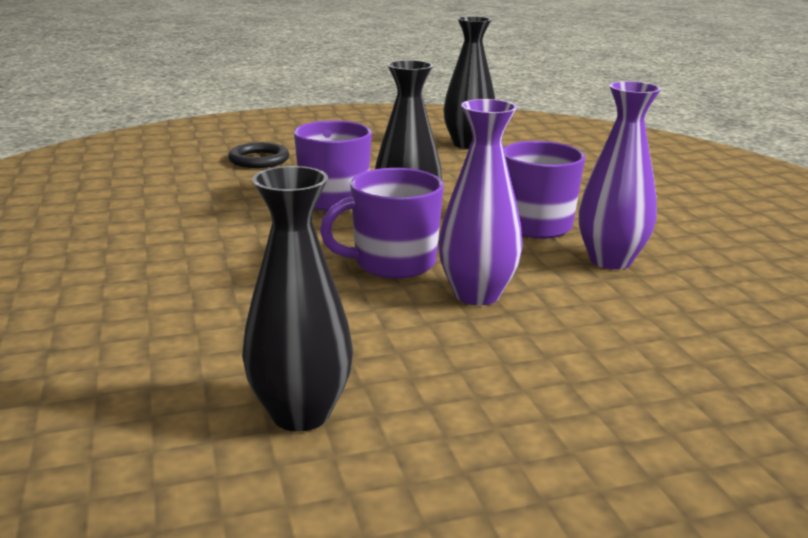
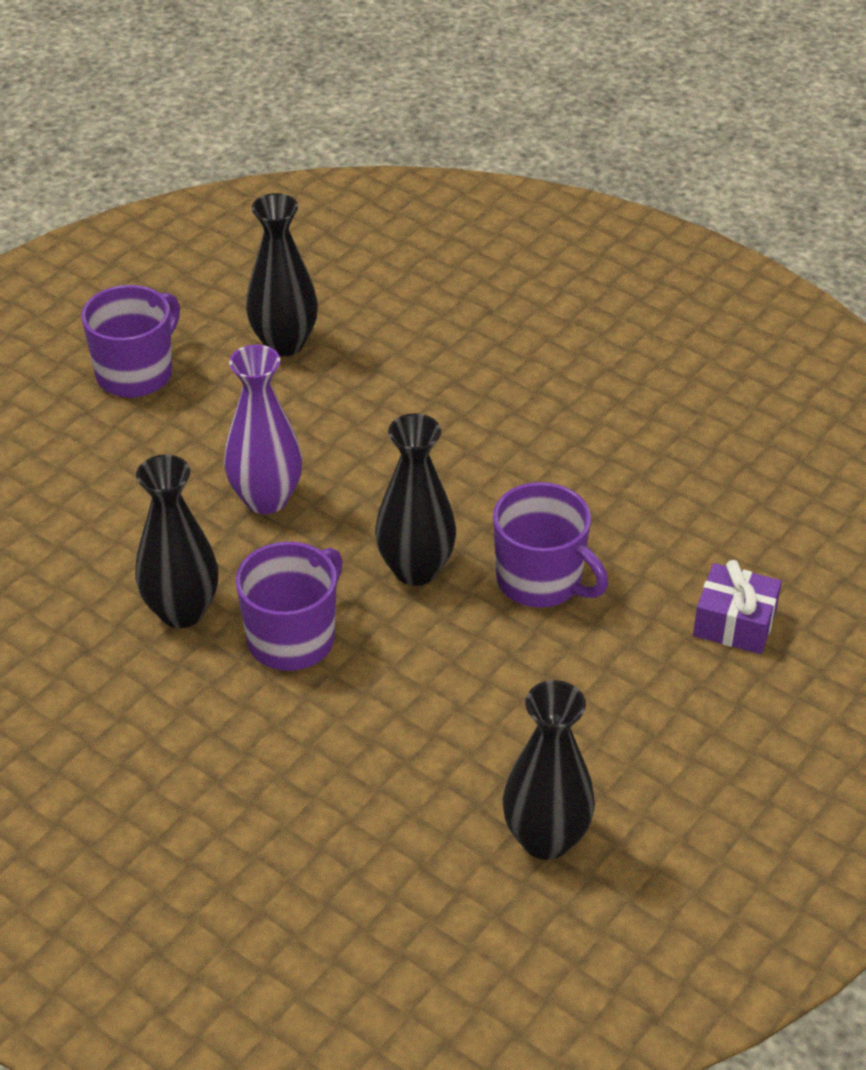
camera: 145 degrees right, 20 degrees up
(259, 160) = (734, 623): black ring -> purple gift
(393, 263) = (370, 504): purple mug -> purple mug (136, 373)
(610, 260) = (182, 611): purple vase -> black vase

